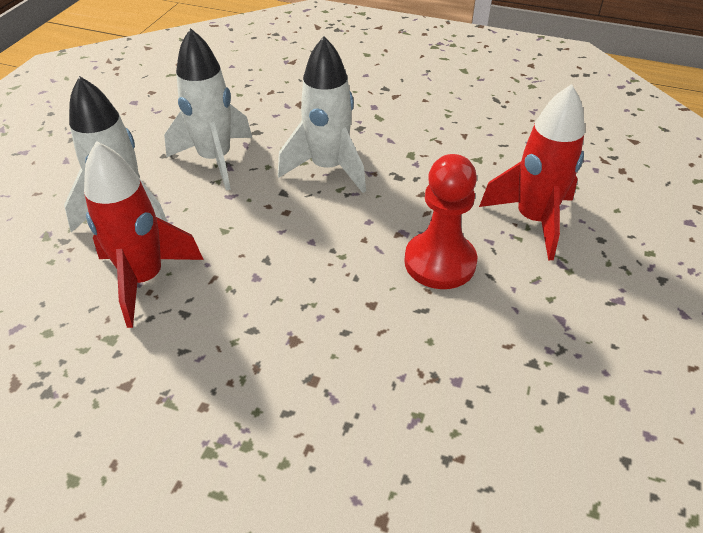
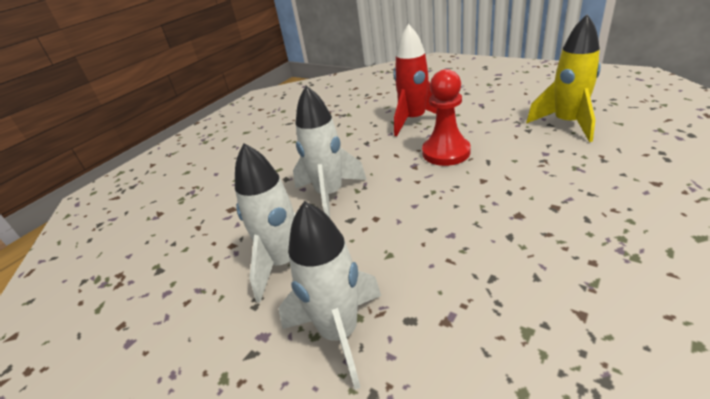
camera: 70 degrees left, 10 degrees down
(144, 279) = (447, 309): red rocket -> none
(568, 421) = (567, 124): none -> yellow rocket

